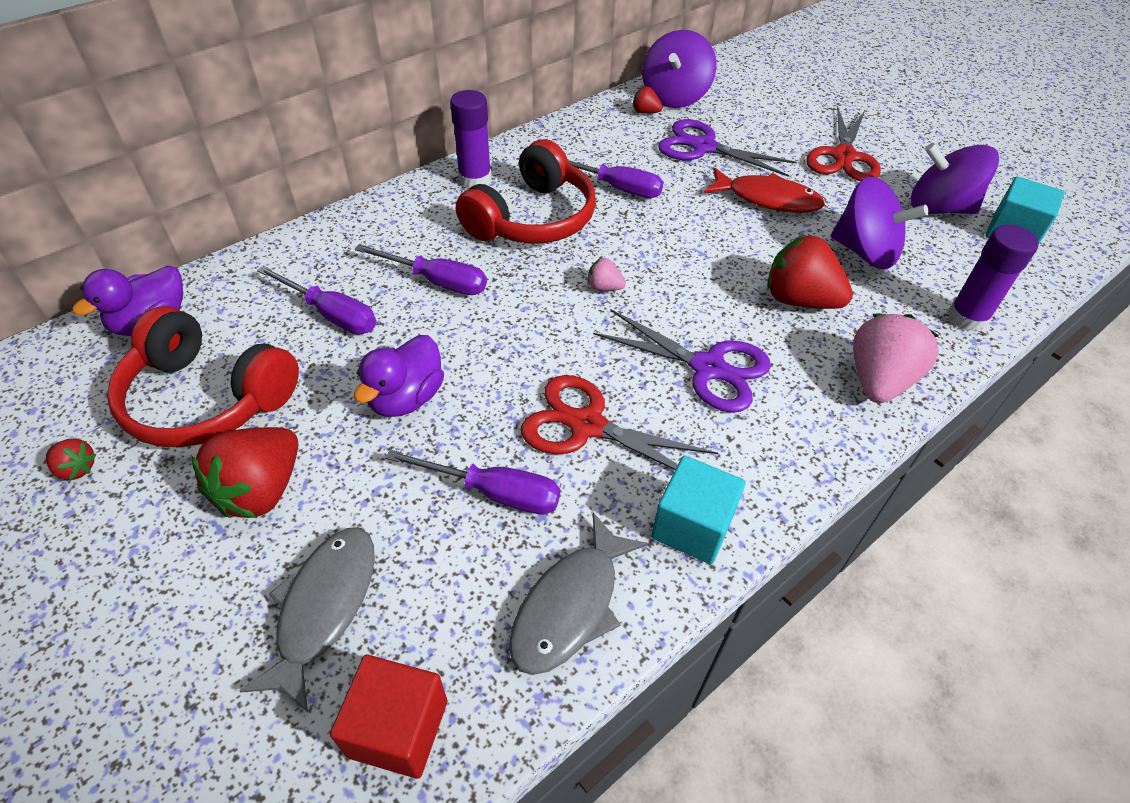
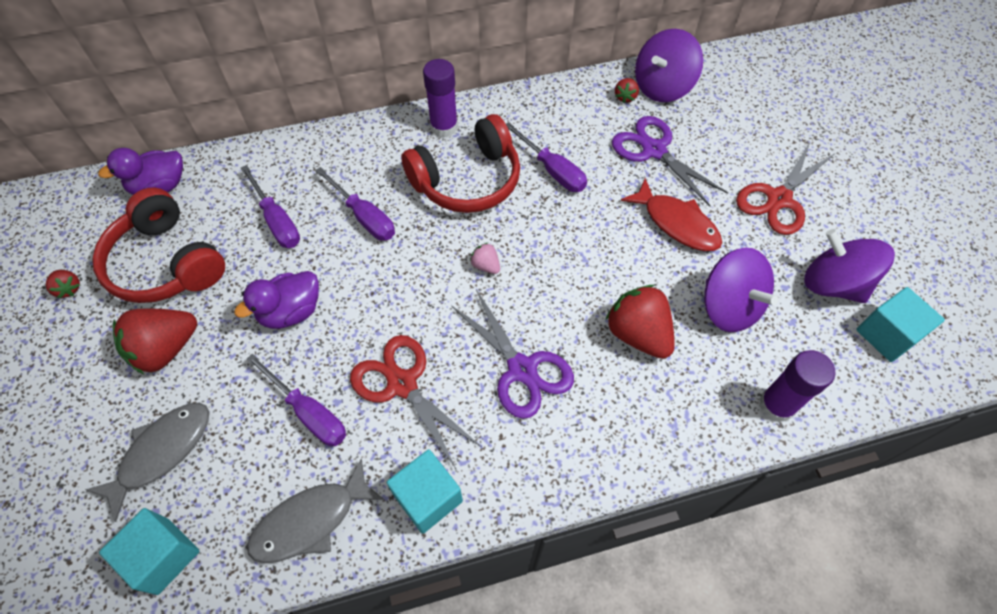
camera: 25 degrees right, 10 degrees up
(398, 728) = (163, 556): red cube -> turquoise cube
(645, 112) = (625, 97): red strawberry -> red strawberry turned 120 degrees counterclockwise
(879, 380) = (654, 434): pink strawberry -> none

